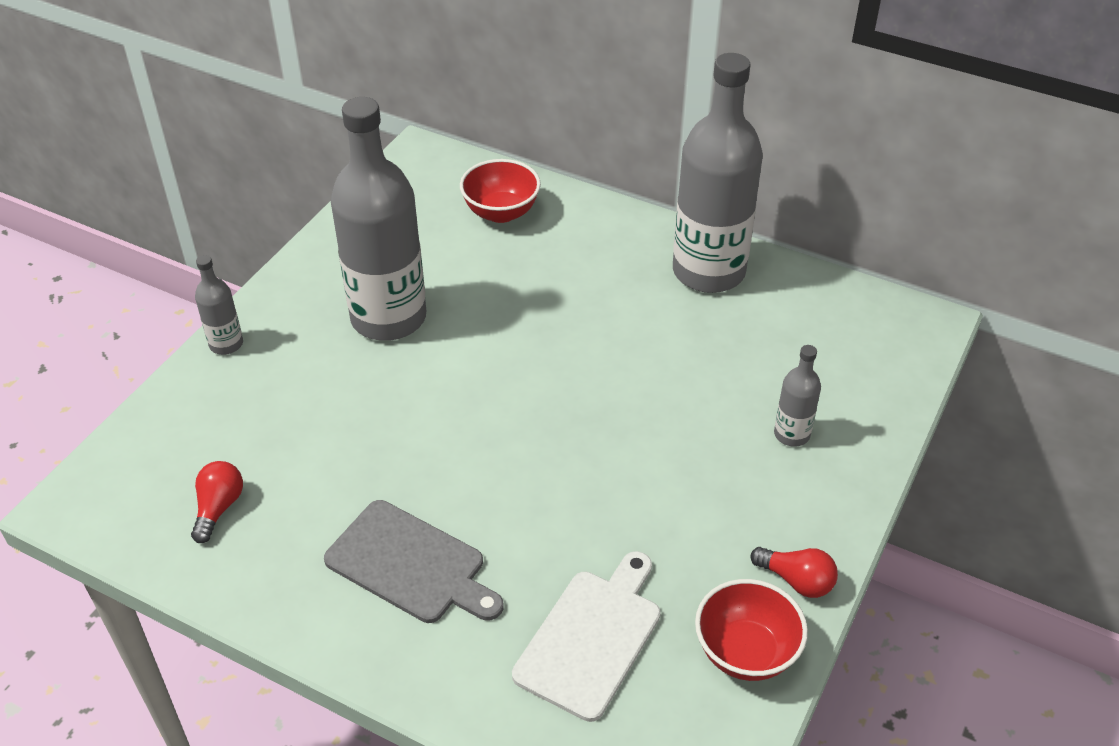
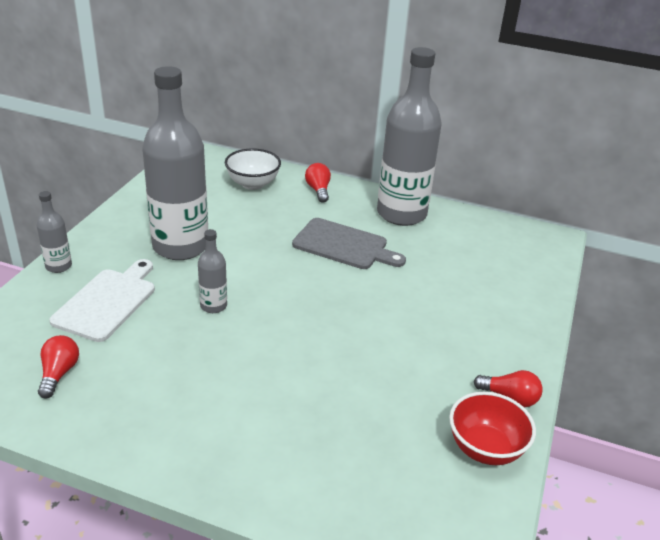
camera: 10 degrees left, 10 degrees down
(410, 564) = (217, 404): grey cutting board -> grey cutting board (344, 245)
(501, 212) = (253, 184): red bowl -> white bowl
(591, 638) = (367, 446): white cutting board -> white cutting board (107, 302)
(594, 226) = (318, 190): none -> red light bulb
(791, 434) = (481, 306): grey bottle -> grey bottle (213, 306)

